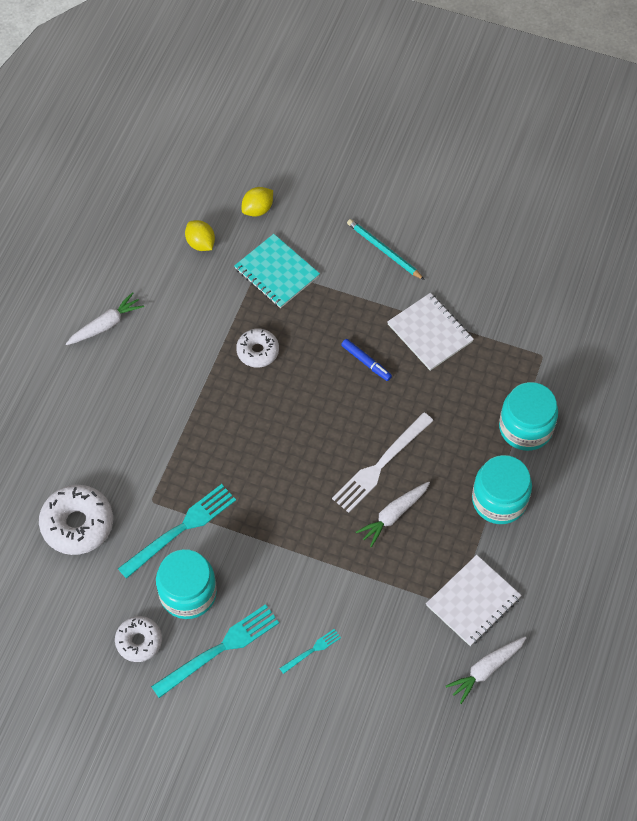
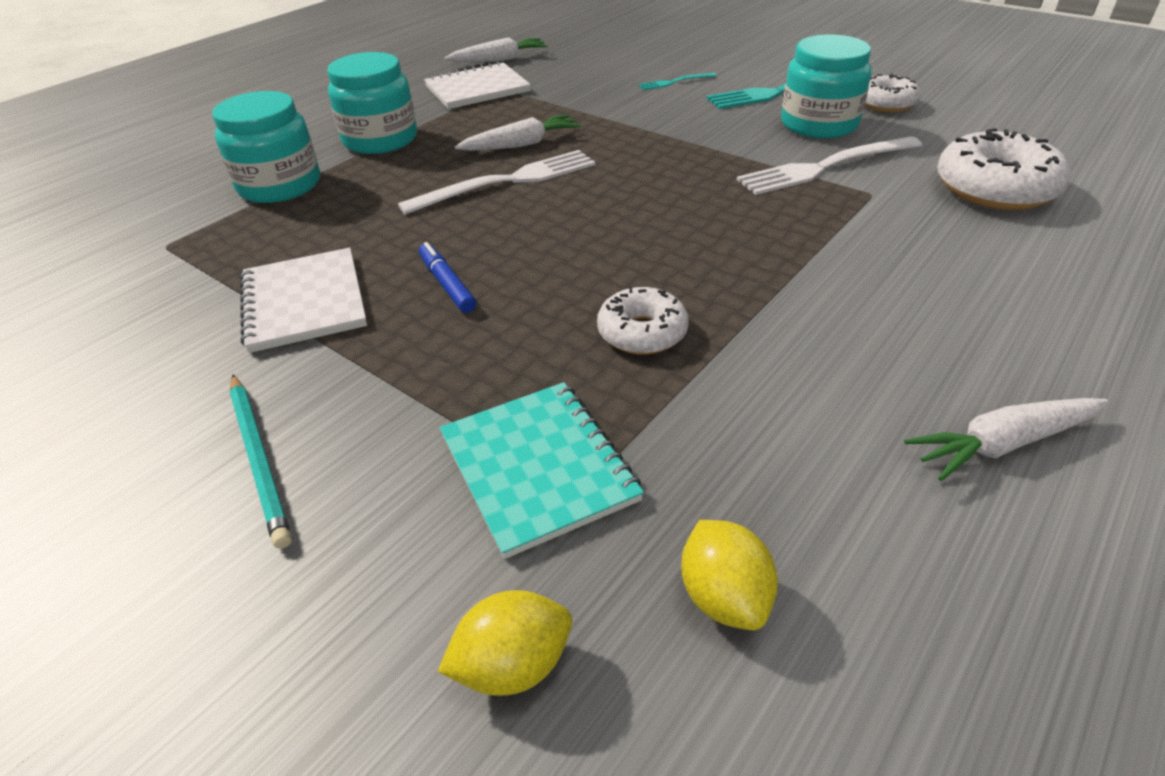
camera: 160 degrees left, 20 degrees down
(180, 529) = (825, 167): turquoise fork -> white fork

